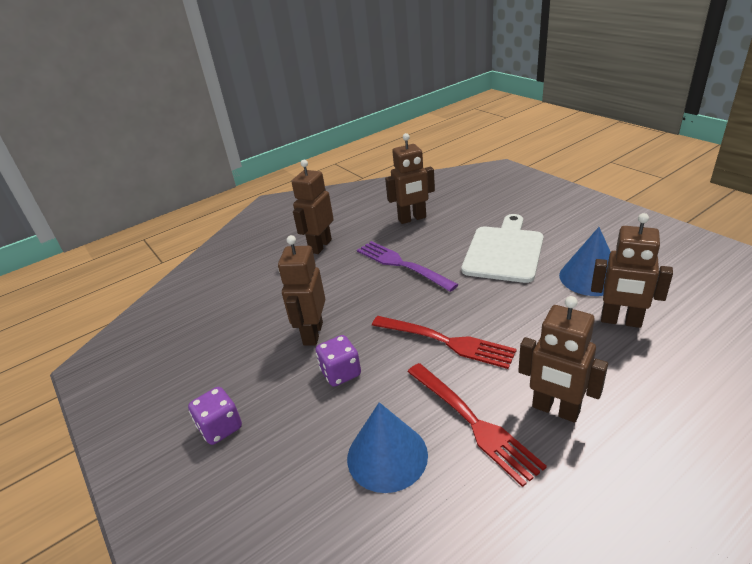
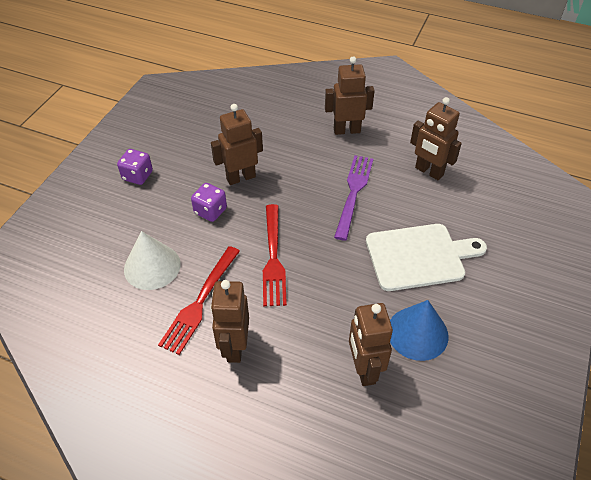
camera: 55 degrees right, 15 degrees up
(387, 456) = (152, 266): blue cone -> white cone

